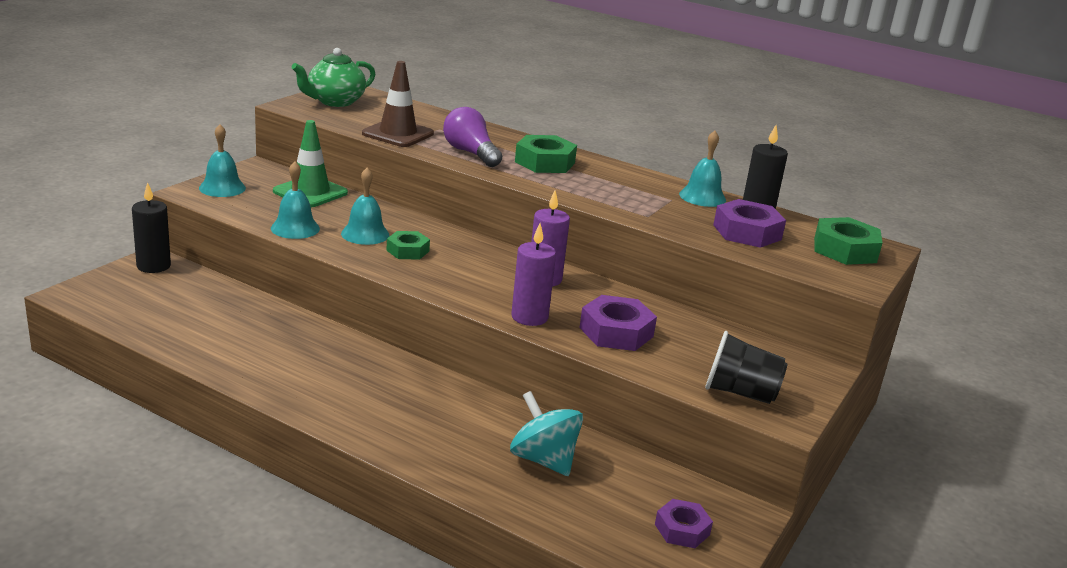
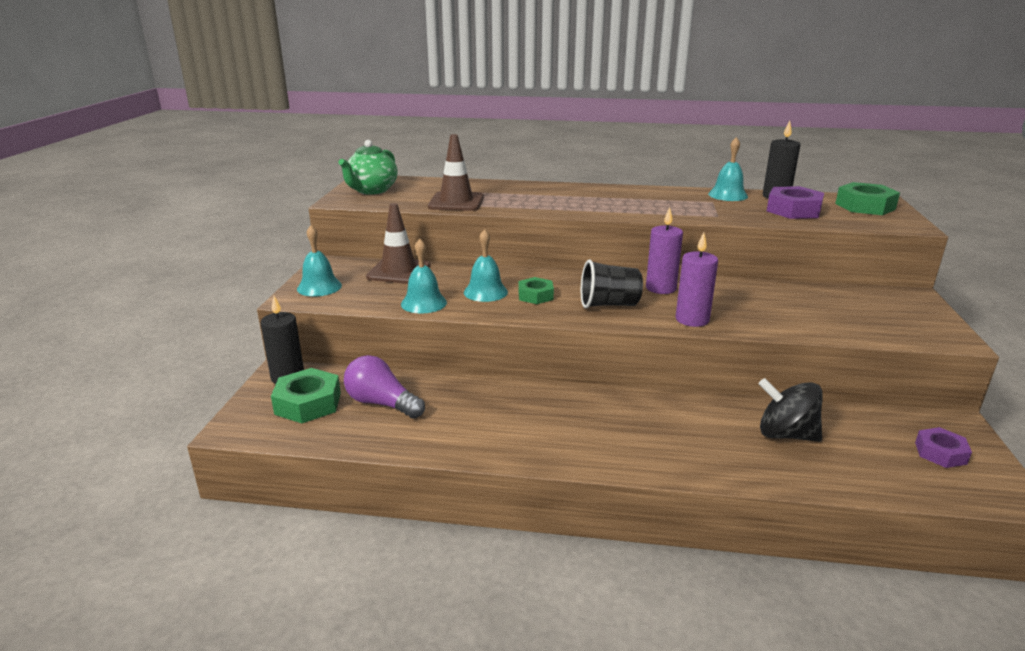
camera: 20 degrees left, 0 degrees up
(310, 192) = (398, 271): green traffic cone -> brown traffic cone
(470, 153) = (531, 203): purple light bulb -> purple light bulb (382, 403)
(543, 460) = (785, 434): turquoise spinning top -> black spinning top
(544, 162) = (592, 197): green nut -> green nut (308, 403)
(616, 332) = (763, 312): purple nut -> none
(740, 393) = (900, 330): black cup -> black cup (609, 305)

